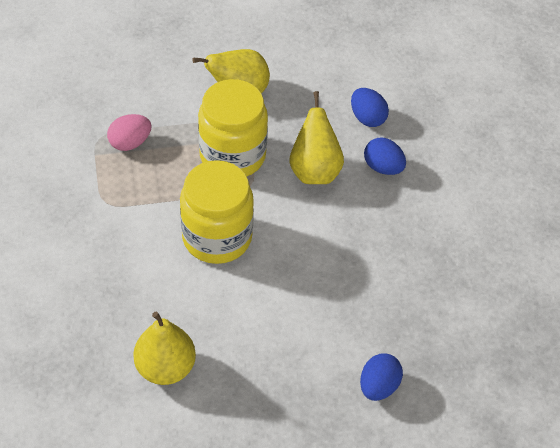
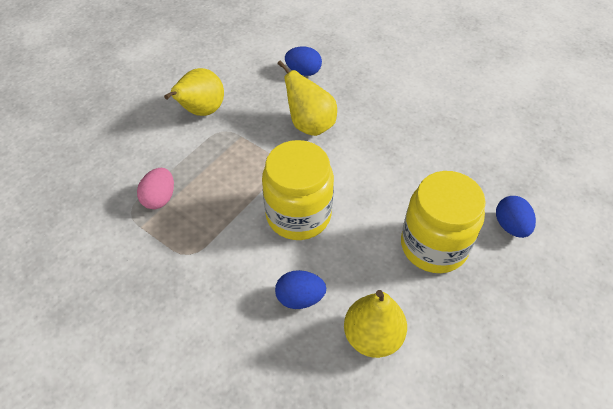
camera: 40 degrees left, 0 degrees up
(232, 155) = (245, 154): yellow jar -> yellow jar (434, 245)
(383, 167) = (348, 93): blue egg -> blue egg (300, 298)

